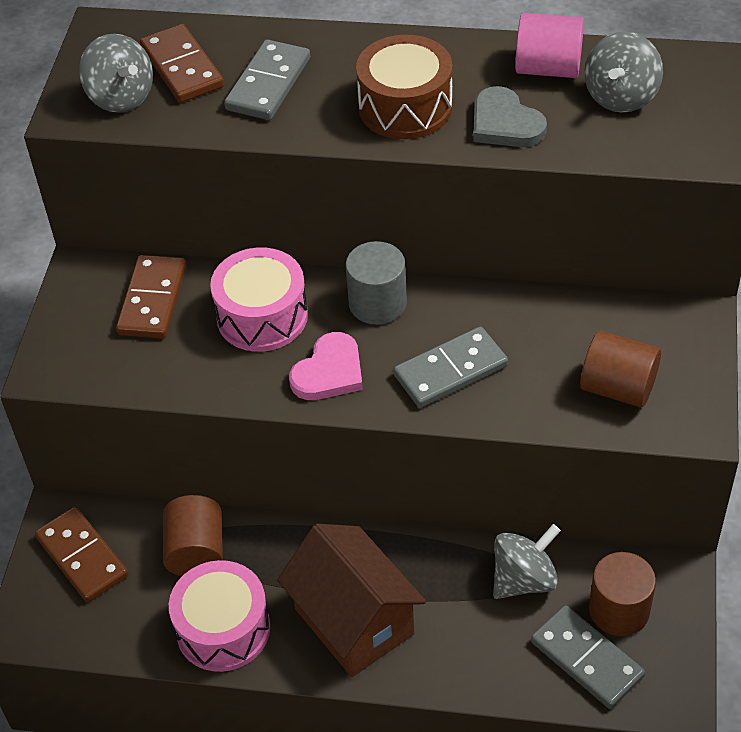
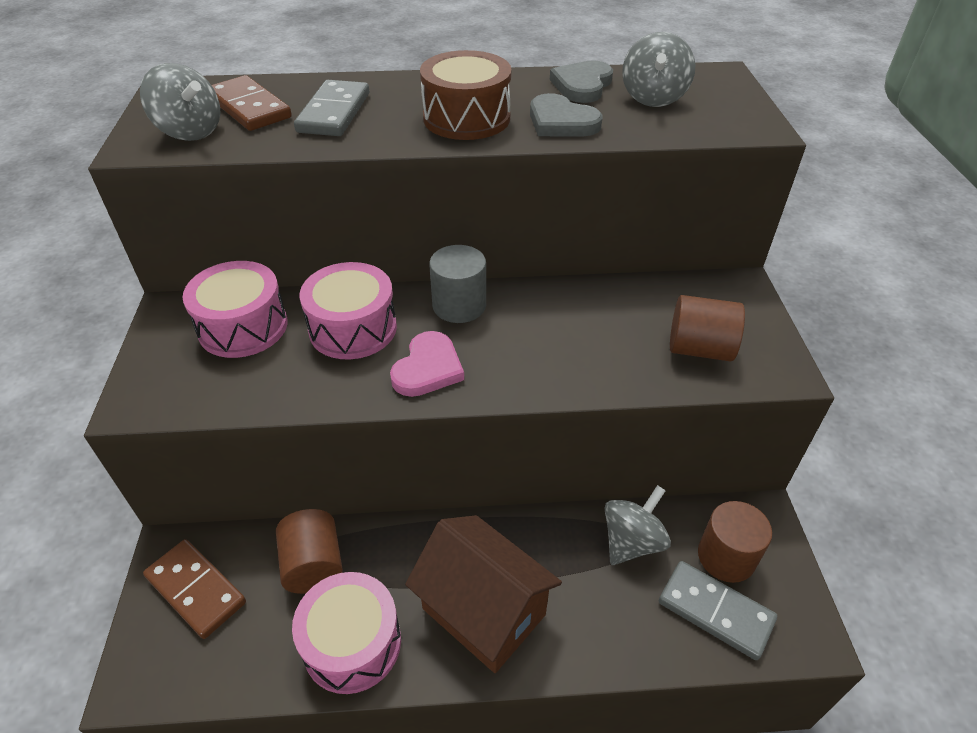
camera: 15 degrees left, 5 degrees down
(152, 300) = (243, 327): brown domino -> pink drum
(450, 371) = (543, 353): grey domino -> none
(548, 68) = (582, 85): pink cylinder -> grey heart

